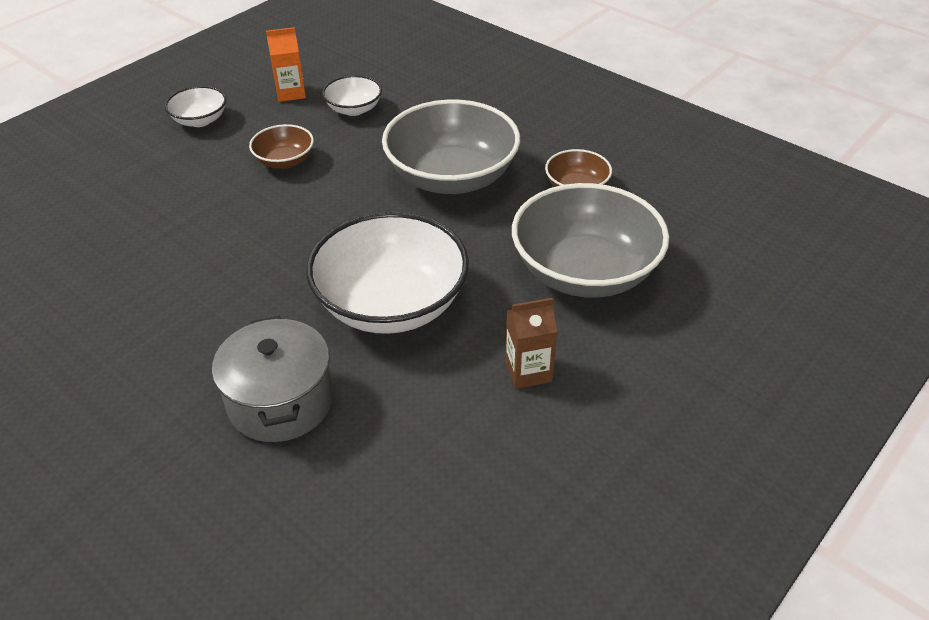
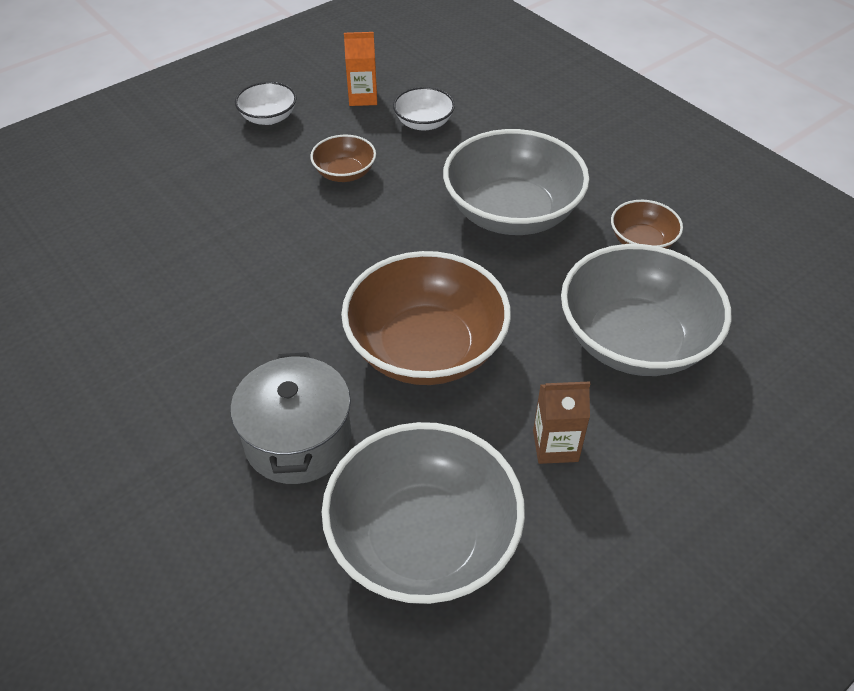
camera: 10 degrees right, 5 degrees up
(391, 304) = (426, 348): white bowl -> brown bowl
(418, 471) = (423, 539): none -> grey bowl

